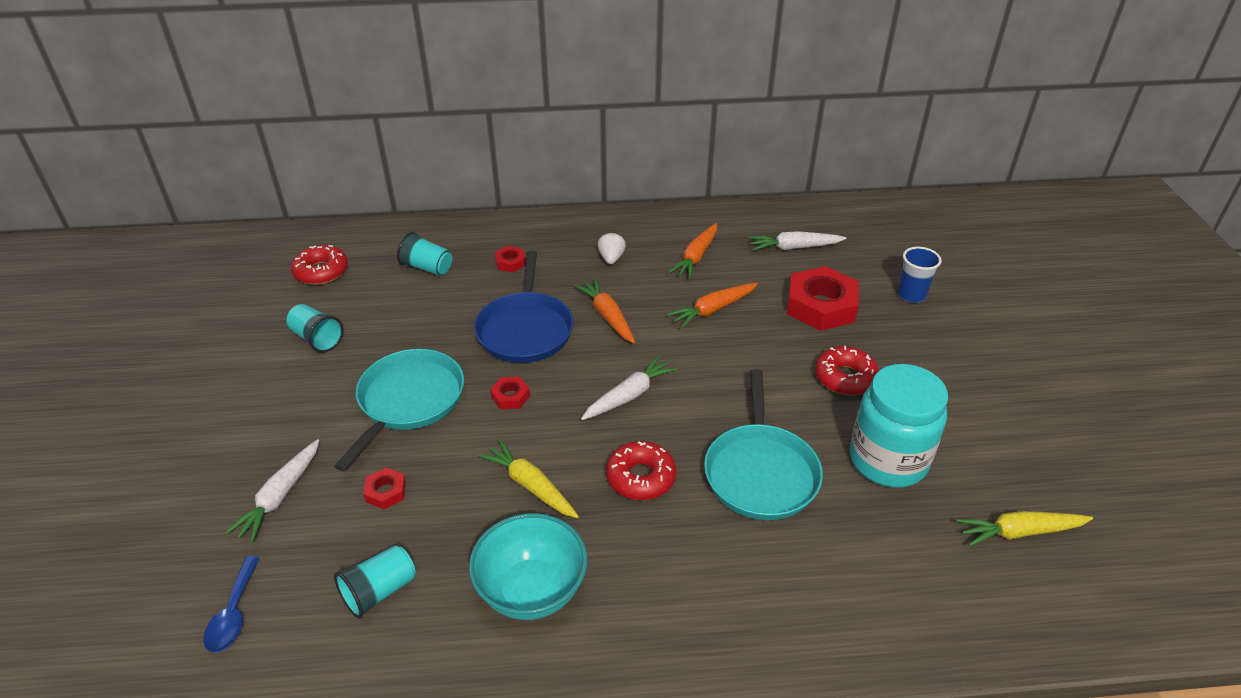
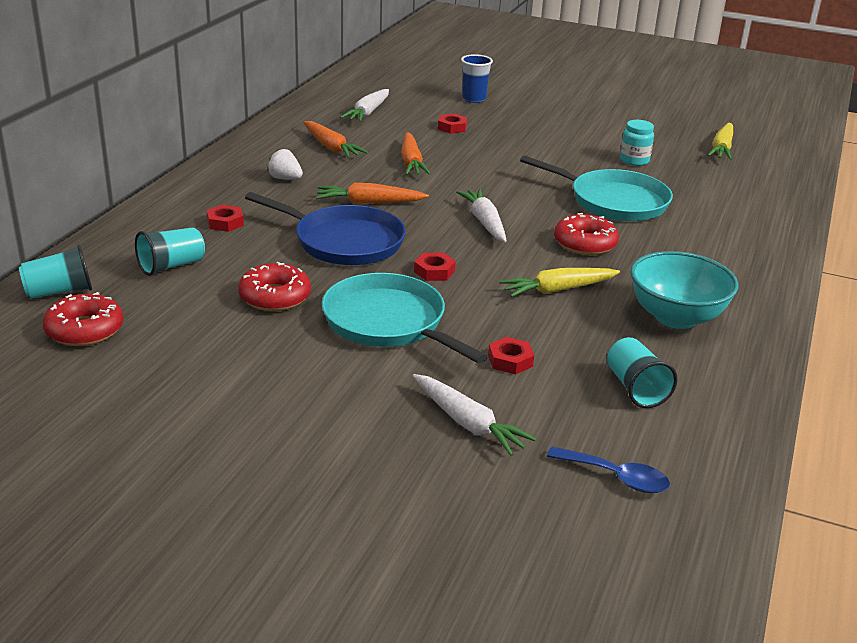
camera: 65 degrees left, 10 degrees down
(317, 338) = (219, 356): turquoise cup -> turquoise cup (59, 291)
(821, 306) = (452, 127): red nut -> red nut, size x0.46
(845, 378) = (541, 146): red donut -> red donut (275, 297)
(888, 460) = (634, 160): turquoise jar -> turquoise jar, size x0.48

